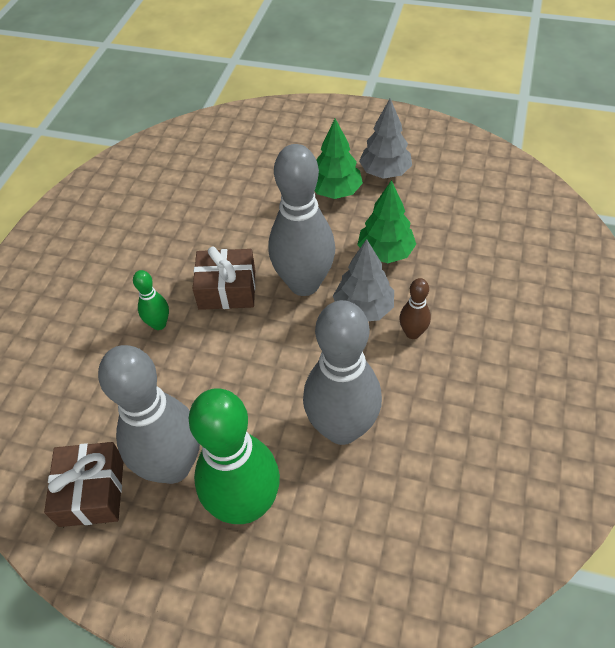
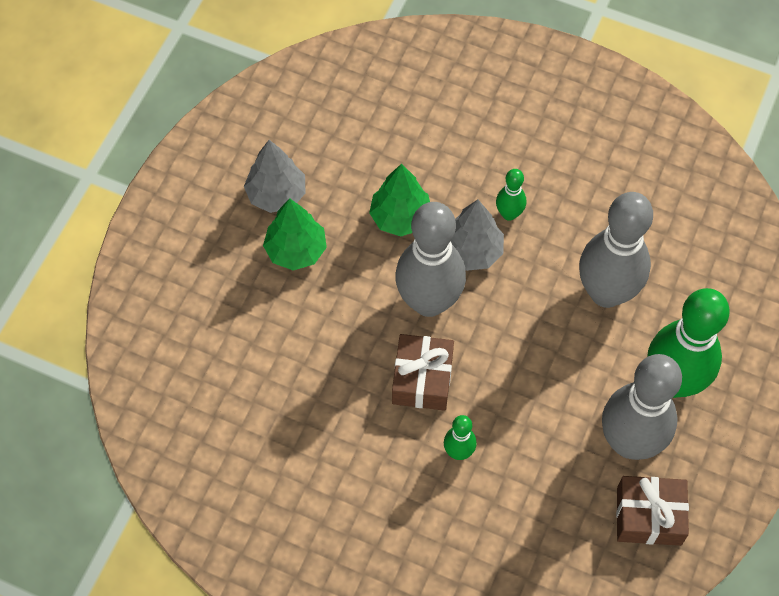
camera: 85 degrees left, 10 degrees up
(412, 333) = (509, 214): brown bowling pin -> green bowling pin

